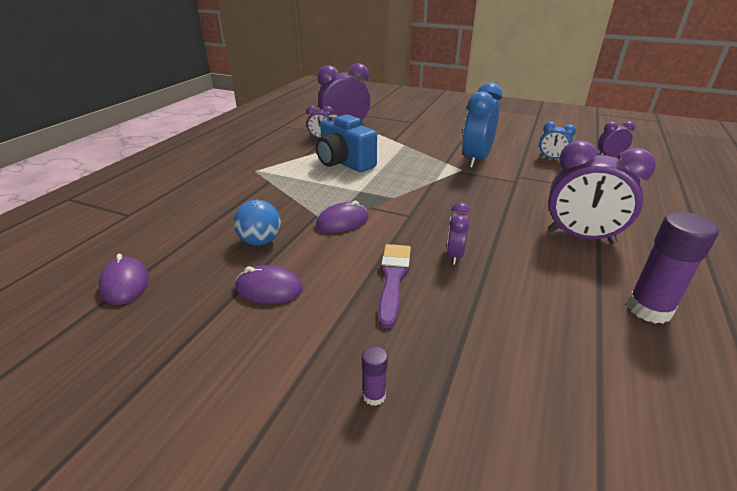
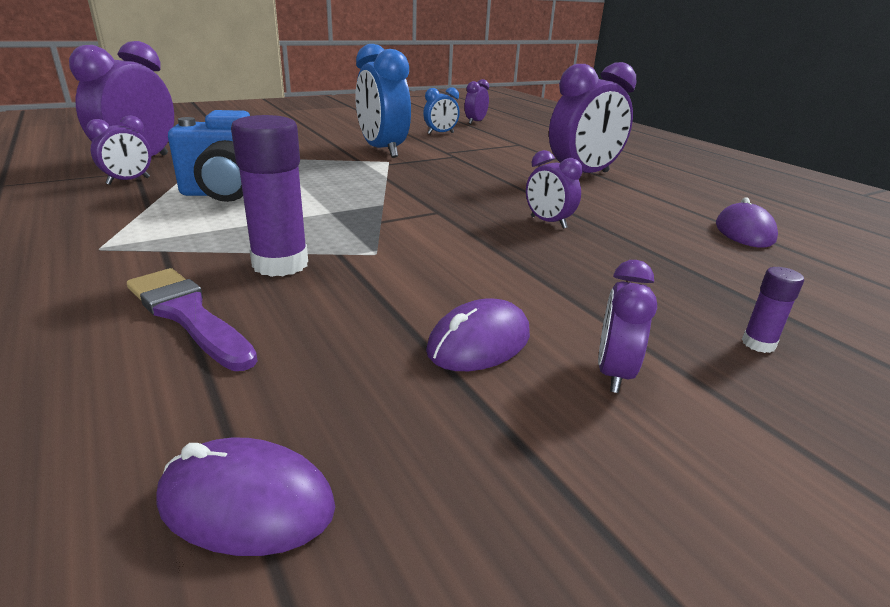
camera: 55 degrees left, 5 degrees down
(260, 241) = (338, 311): blue ball -> none
(279, 341) = (613, 373): none -> purple clock
(342, 221) = (387, 245): purple mouse -> purple mouse (744, 232)
(393, 279) = (555, 262): purple brush -> purple brush (188, 315)
(649, 309) = (704, 198): purple glue stick -> purple glue stick (280, 264)

